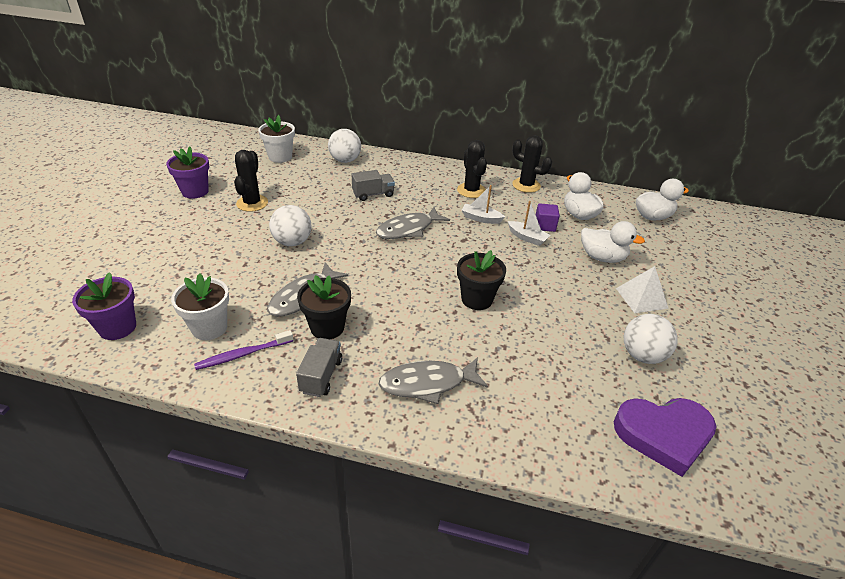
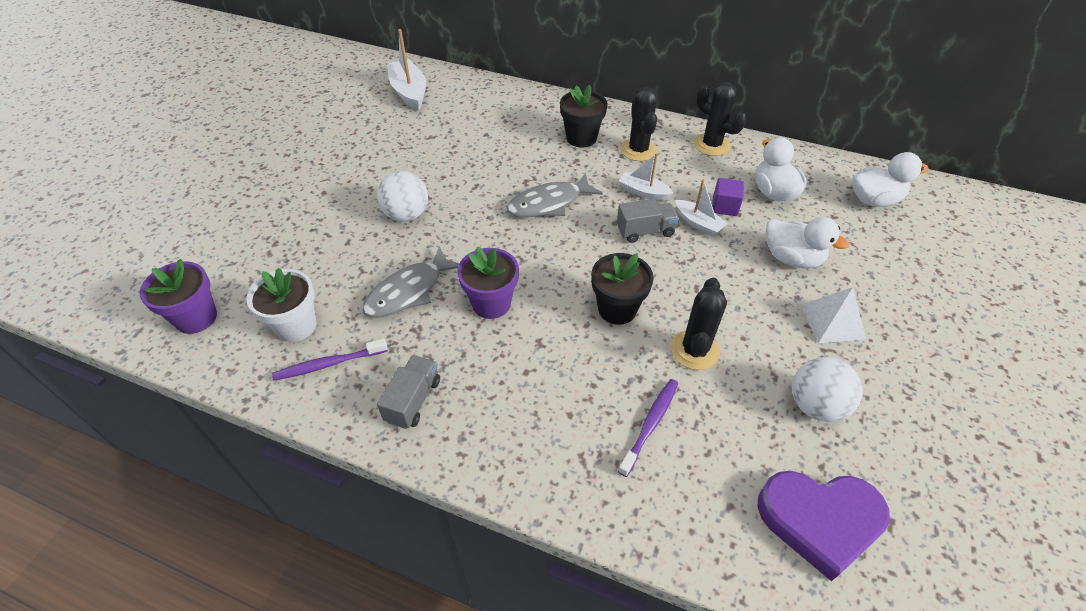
camera: 10 degrees right, 10 degrees up
(195, 191) = (303, 138): purple flower pot -> purple flower pot (491, 303)
(252, 203) = (367, 158): black cactus -> black cactus (694, 350)
(280, 157) = (409, 92): white flower pot -> white boat
(327, 327) = (430, 335): black flower pot -> black flower pot (581, 138)
(345, 160) = (487, 100): white ball -> none
(373, 194) = (514, 151): grey truck -> grey truck (645, 231)
(428, 383) = (536, 421): grey fish -> none
(519, 379) = (650, 425): none -> purple toothbrush

